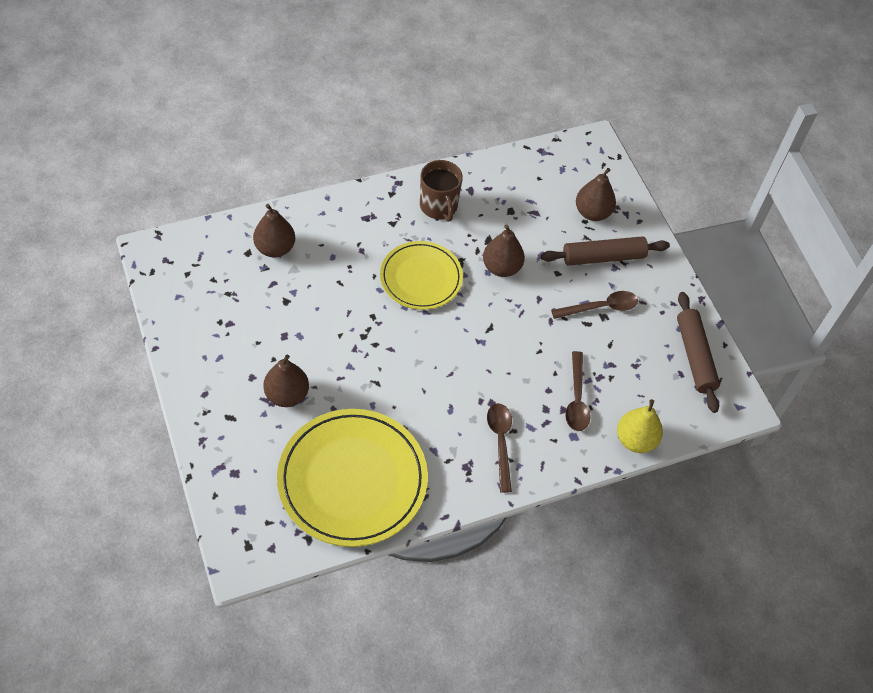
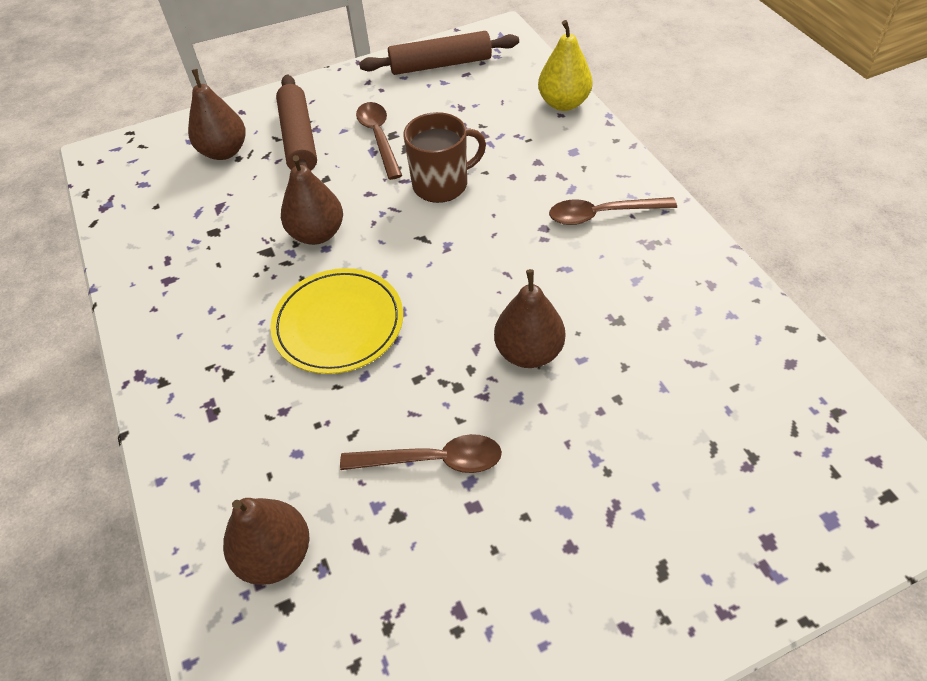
camera: 85 degrees left, 5 degrees down
(287, 395) = (593, 482): brown pear -> brown pear (529, 352)
(352, 480) = (717, 368): yellow plate -> none
(439, 206) = (197, 315): brown mug -> brown mug (441, 184)
(576, 399) = (519, 151): brown spoon -> brown spoon (433, 460)

